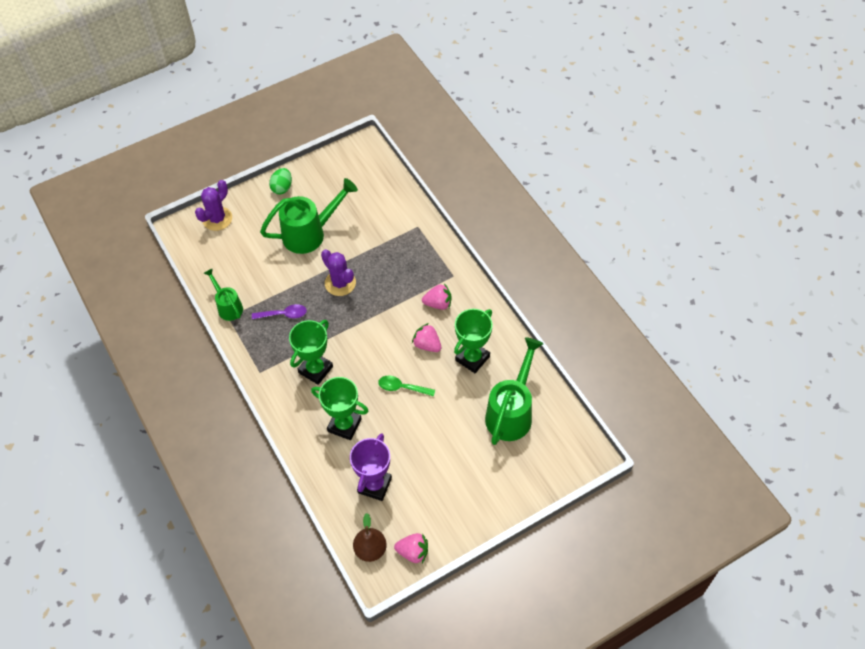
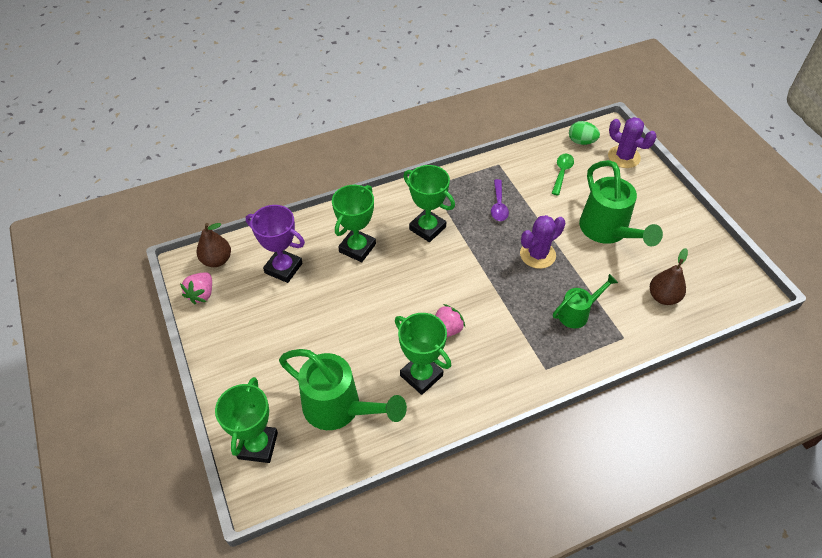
camera: 95 degrees right, 5 degrees down
(228, 306) = (511, 164): green watering can -> green watering can (577, 313)
(282, 188) = (672, 210): green egg -> green egg (581, 142)
(376, 200) = (663, 297): none -> brown pear
(402, 387) = (393, 301): green spoon -> green spoon (562, 173)
(438, 304) = (504, 347): pink strawberry -> none
(554, 465) = (258, 445): none -> green trophy

